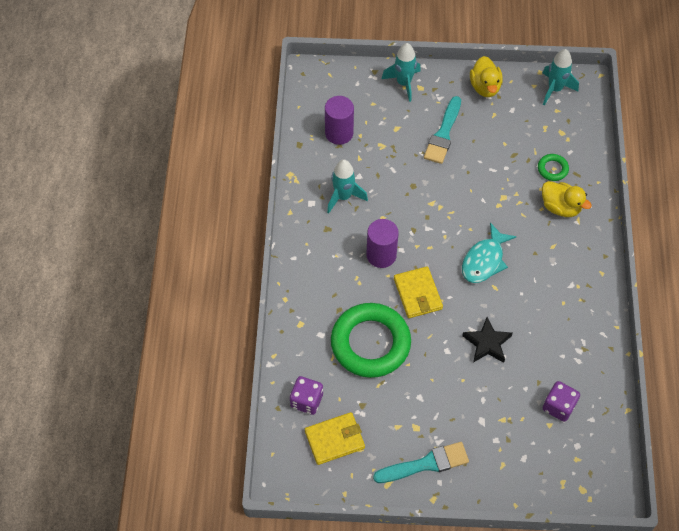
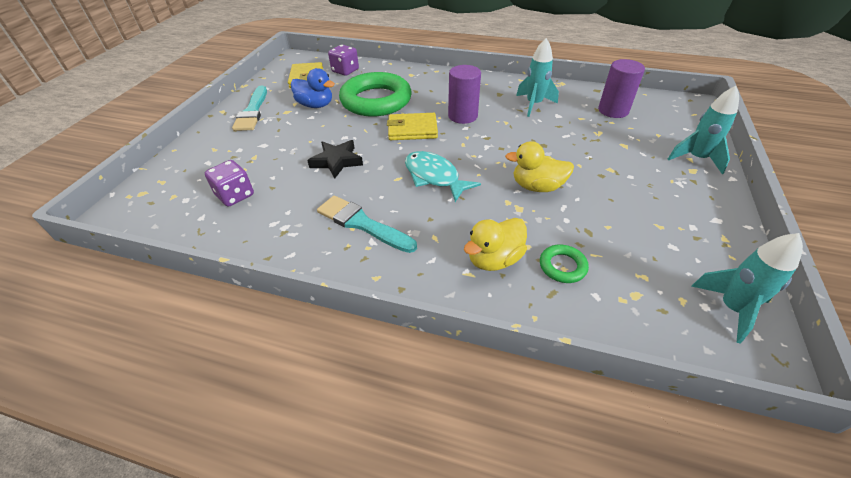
camera: 105 degrees right, 15 degrees down
(395, 402) = (315, 105): none -> blue duck
(443, 134) = (619, 176): turquoise brush -> turquoise brush (362, 224)
(485, 87) = (711, 226): yellow duck -> yellow duck (537, 187)

